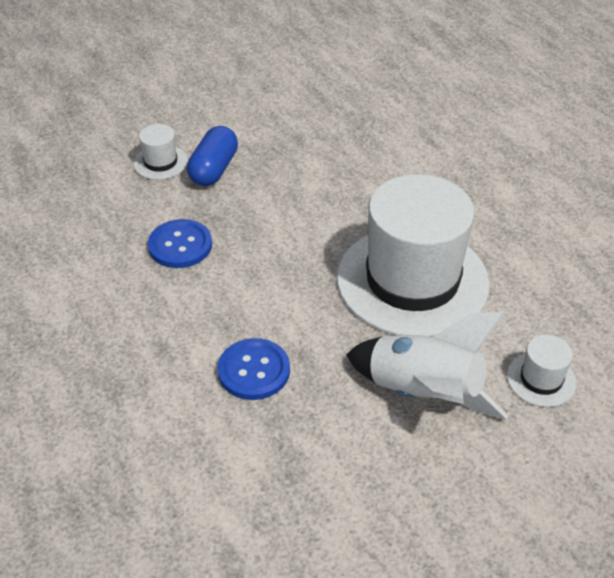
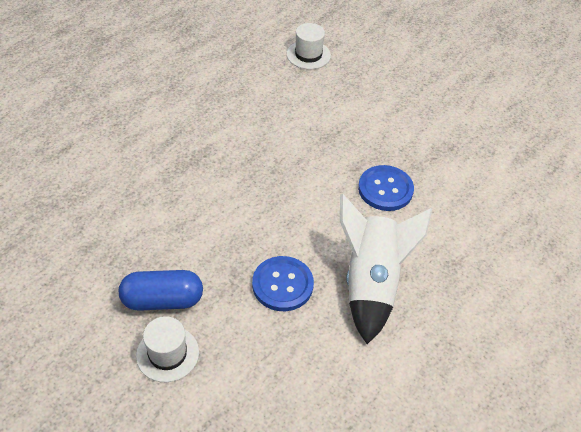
camera: 115 degrees left, 5 degrees up
(412, 280) = (251, 126): white hat -> none
(423, 394) = (351, 102): white rocket -> white rocket (371, 283)

